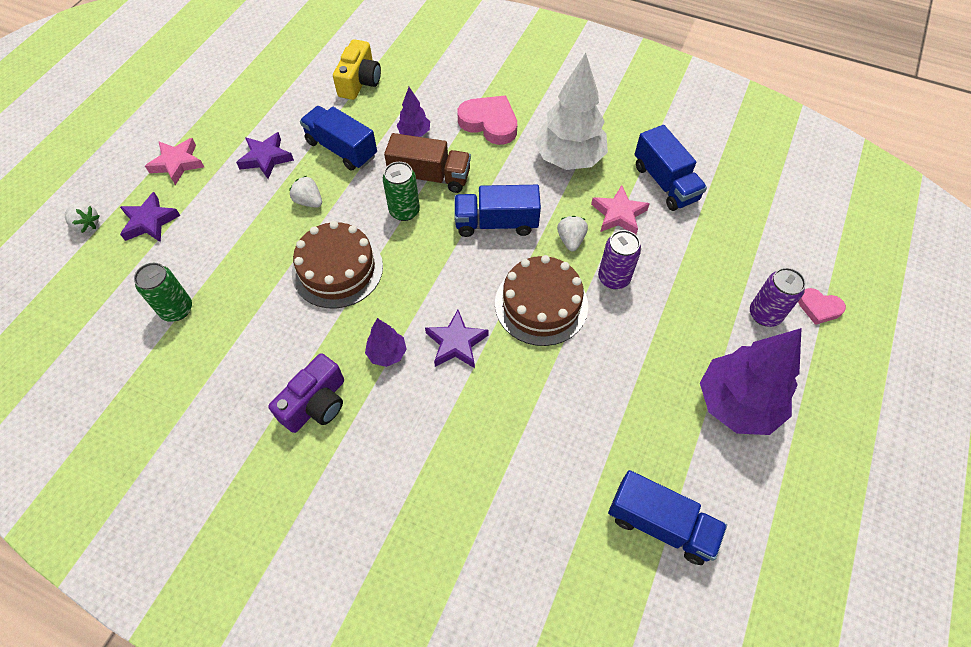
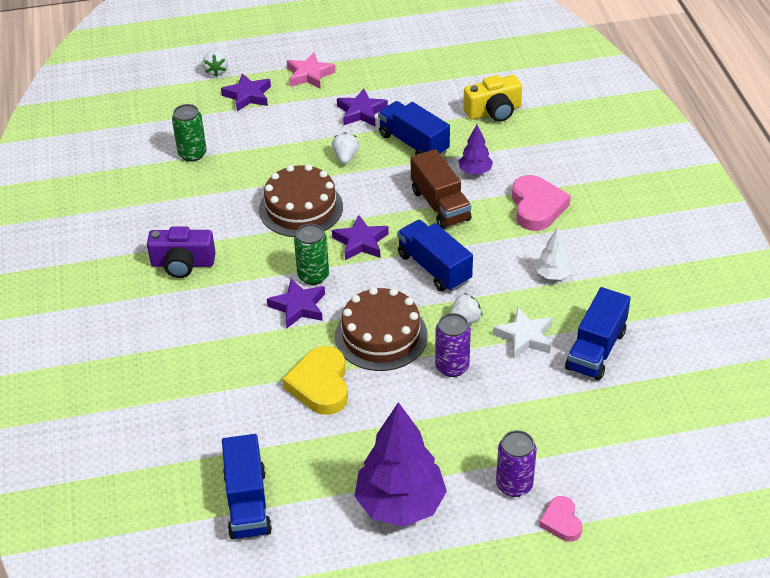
camera: 55 degrees right, 15 degrees down
(341, 149) = (413, 143): blue truck -> blue truck turned 45 degrees counterclockwise
(387, 354) = (254, 275): purple tree -> none
(404, 211) = (390, 211): green can -> green can (313, 276)
(421, 252) = (361, 242): none -> purple star
(562, 382) = (320, 385): none -> yellow heart
(569, 158) = (553, 275): white tree -> white tree, size x0.48
(619, 214) = (525, 337): pink star -> white star

